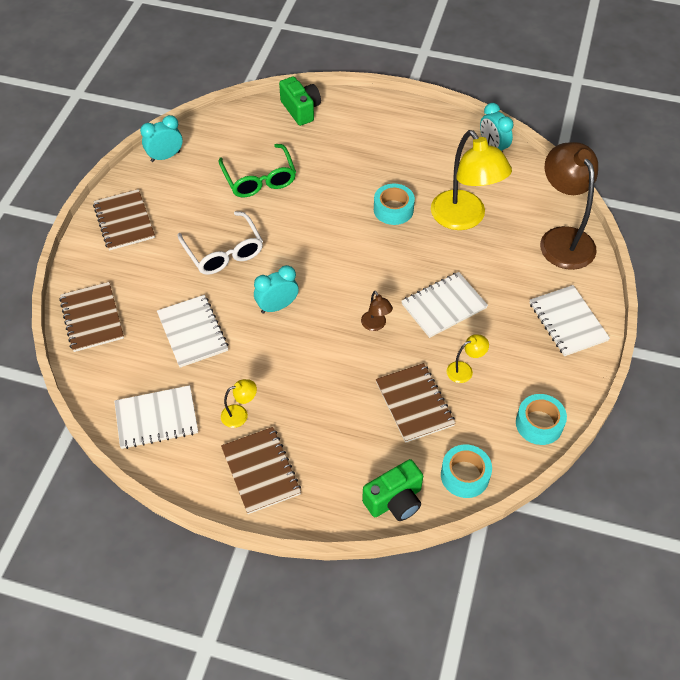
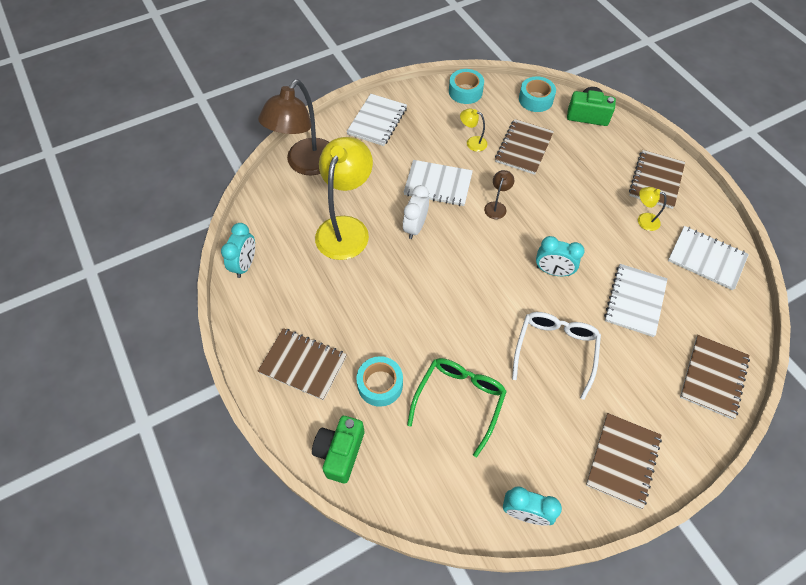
camera: 135 degrees left, 5 degrees up
(377, 128) = (303, 364): none -> brown notebook
(393, 209) = (385, 277): turquoise tape -> turquoise tape (380, 384)
(417, 258) = (415, 227): none -> white clock

